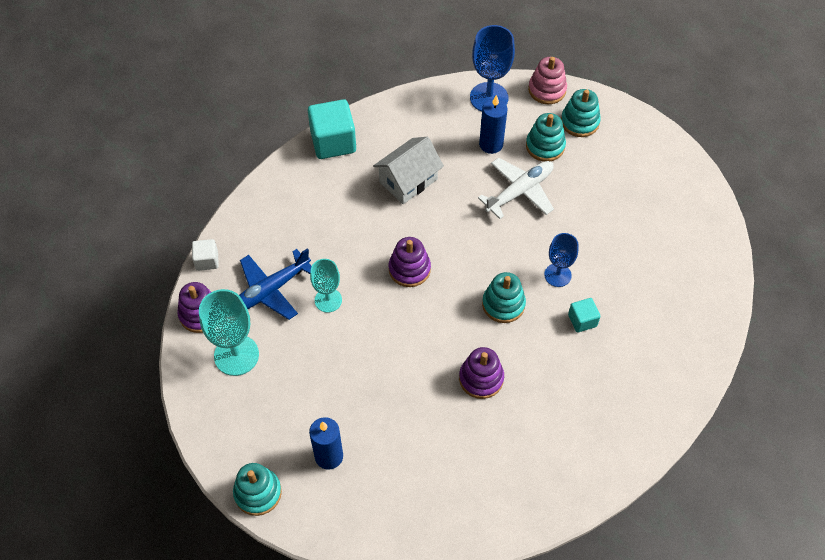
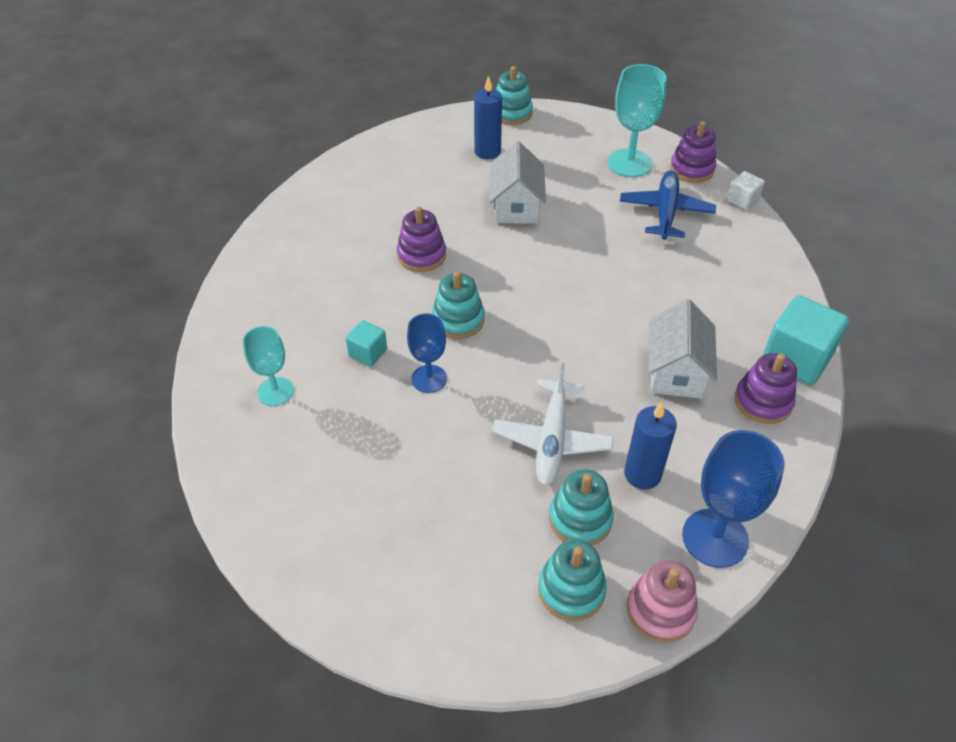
camera: 140 degrees right, 10 degrees down
(328, 300) = (612, 232): turquoise goblet -> turquoise goblet (275, 391)
(368, 376) = (516, 206): none -> white house
(409, 269) = (575, 295): purple stacking toy -> purple stacking toy (763, 401)

